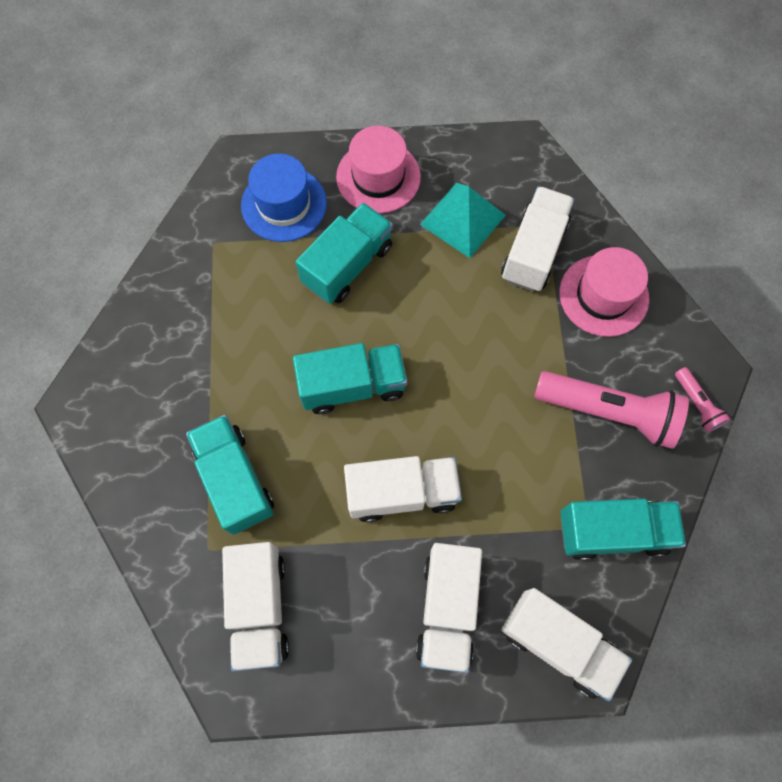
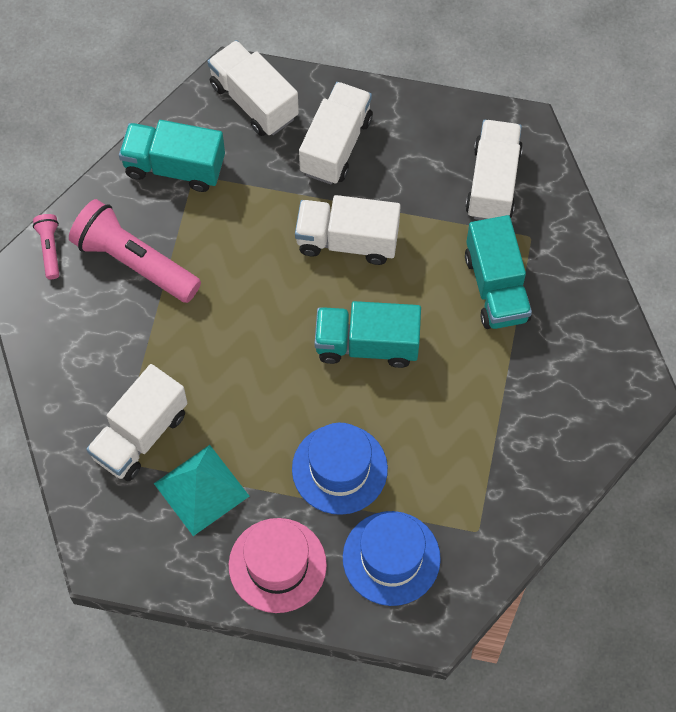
camera: 165 degrees left, 5 degrees down
(347, 265) = (339, 469): turquoise truck -> blue hat
(603, 295) = (89, 370): pink hat -> none

